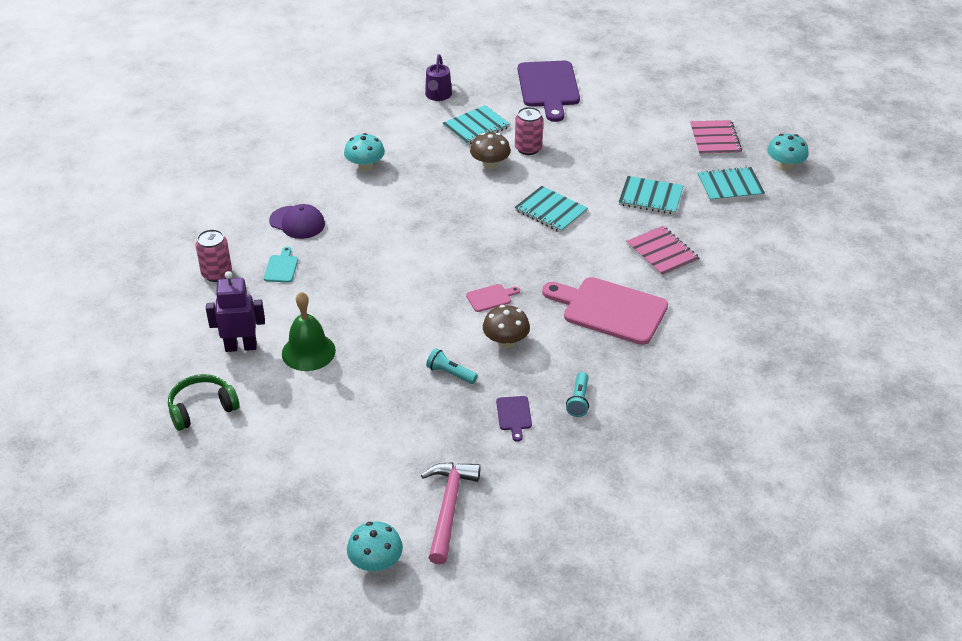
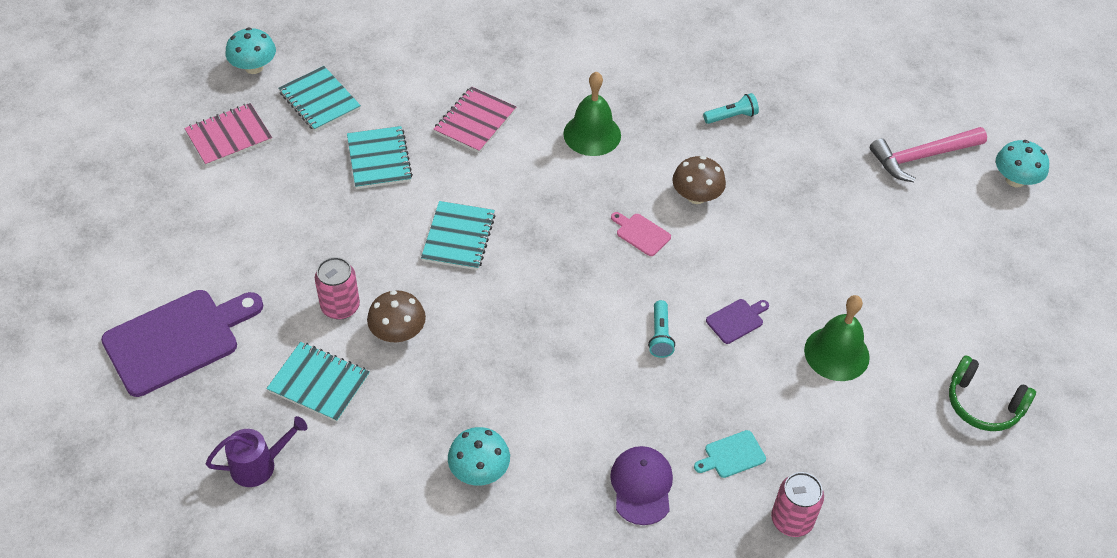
camera: 120 degrees left, 10 degrees up
(241, 346) = (878, 421): purple robot -> none
(450, 373) = (772, 221): turquoise flashlight -> turquoise flashlight (660, 336)
(514, 415) = (785, 154): purple cutting board -> purple cutting board (736, 320)
(610, 310) = (592, 134): pink cutting board -> green bell

